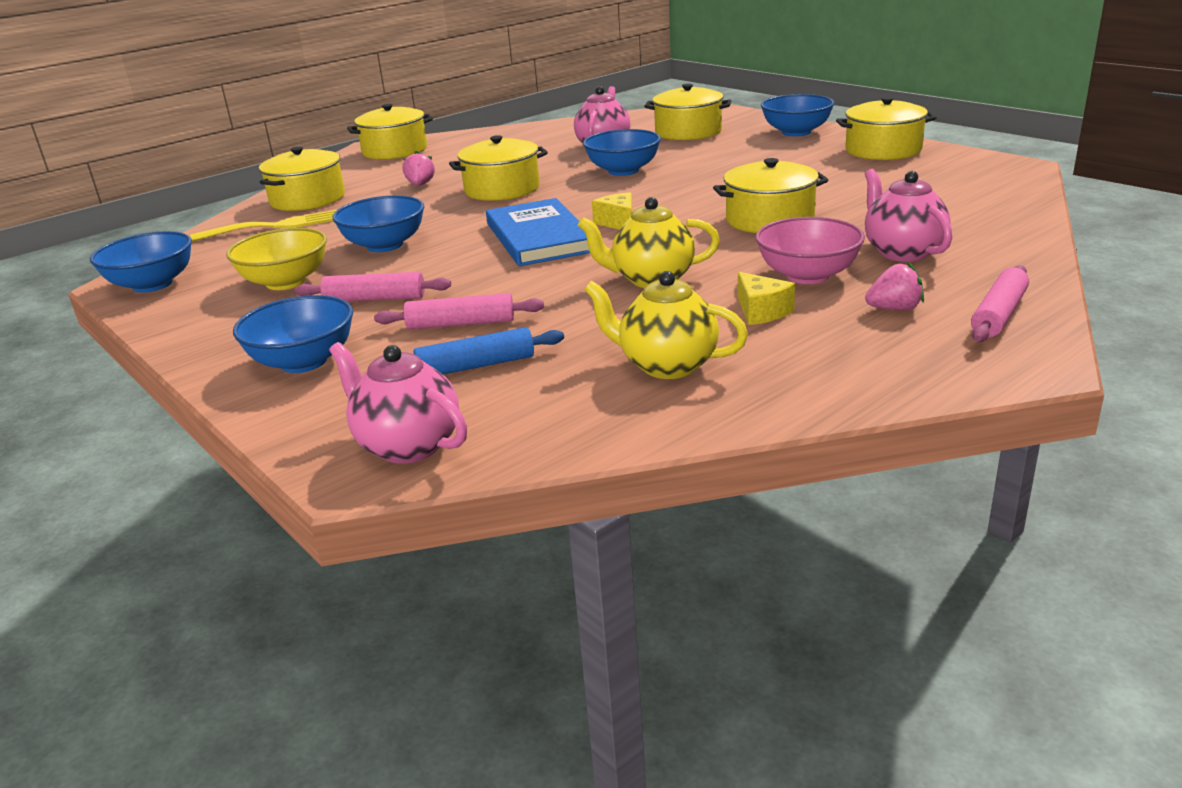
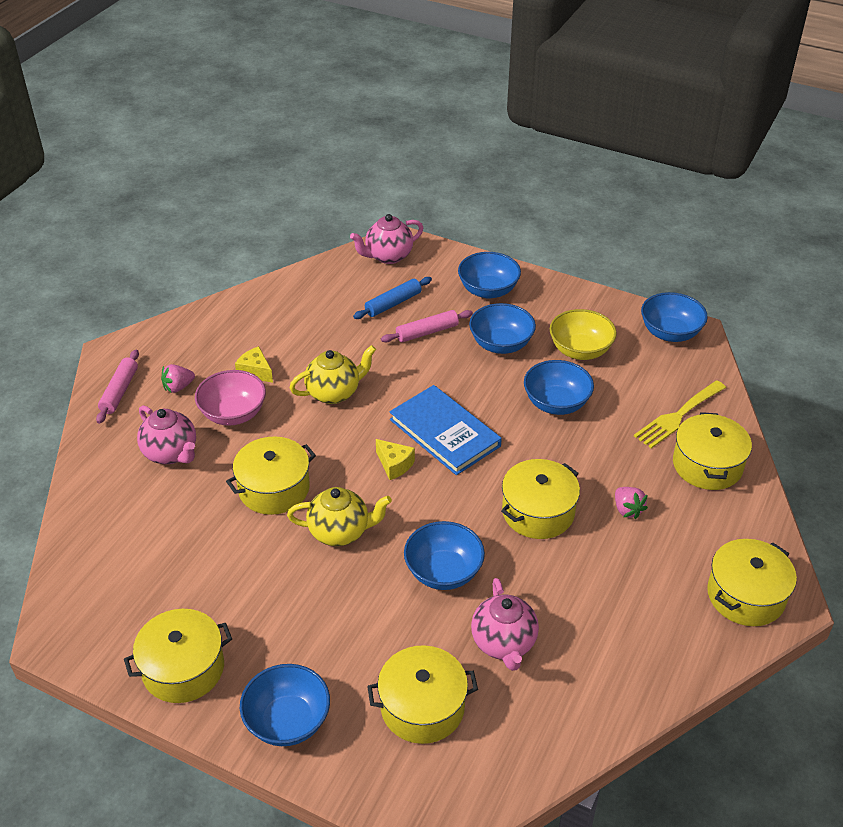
camera: 155 degrees right, 15 degrees up
(375, 299) = (501, 344): pink rolling pin -> blue bowl
(407, 445) = (388, 256): pink teapot -> pink teapot turned 135 degrees clockwise
(666, 365) = (294, 321): yellow teapot -> yellow teapot (340, 532)

